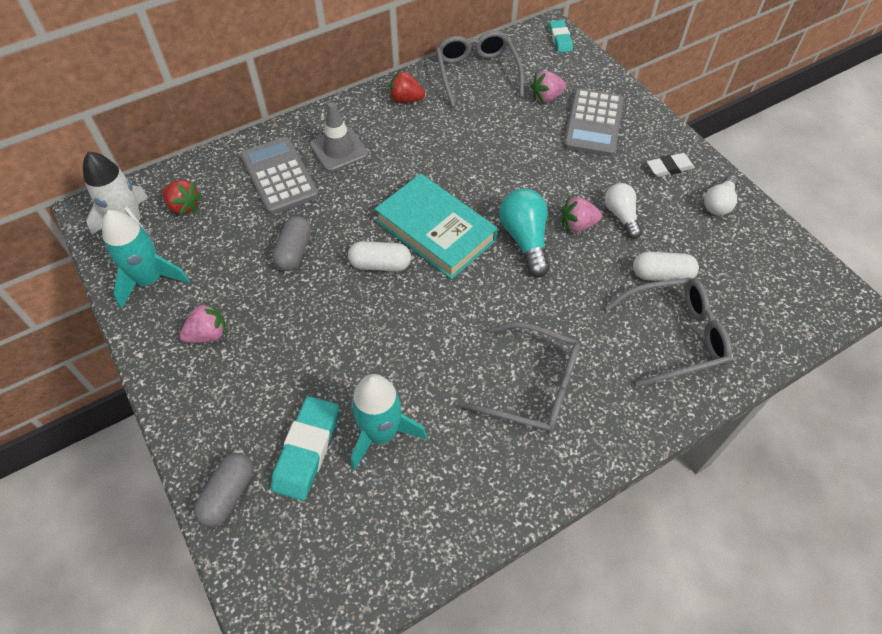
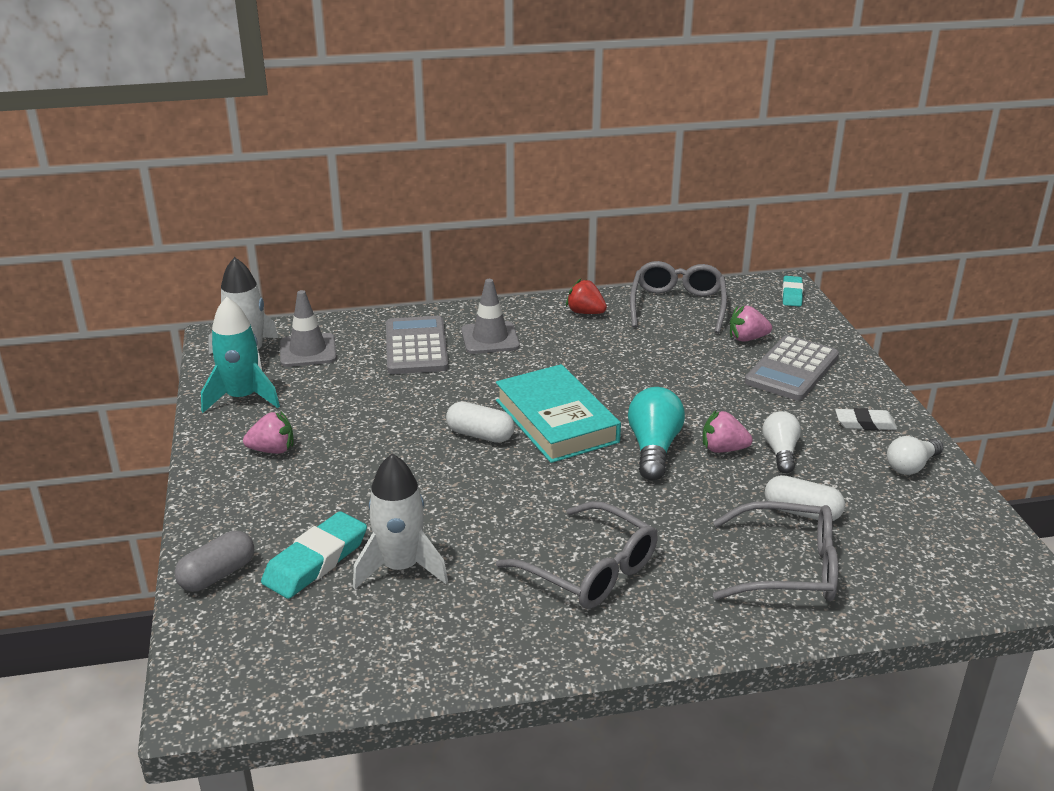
camera: 20 degrees right, 25 degrees down
(184, 206) = (308, 351): red strawberry -> grey traffic cone
(294, 252) = (396, 406): grey capsule -> none
(381, 433) = (400, 567): turquoise rocket -> white rocket

